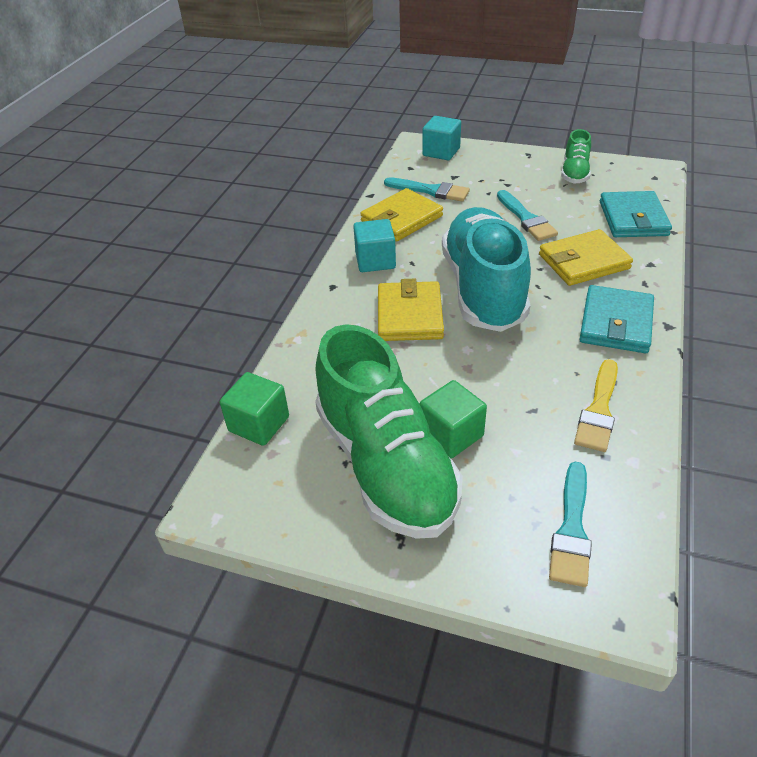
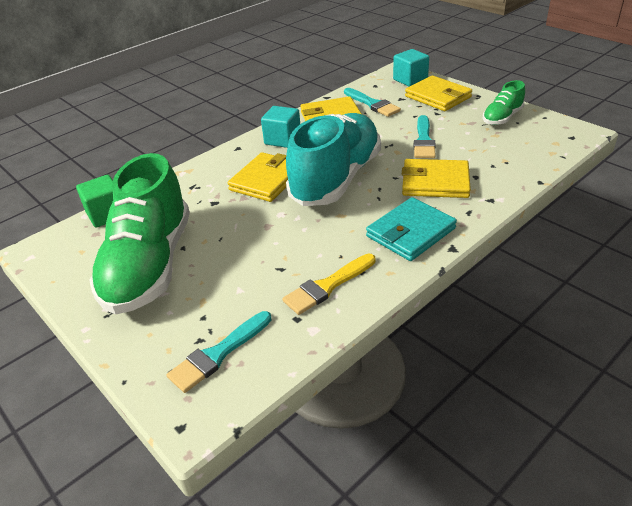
camera: 30 degrees right, 5 degrees down
(451, 434) = (209, 263): green cube -> none
(490, 165) = (438, 97): none -> yellow wallet
(633, 218) = (514, 163): turquoise wallet -> none

